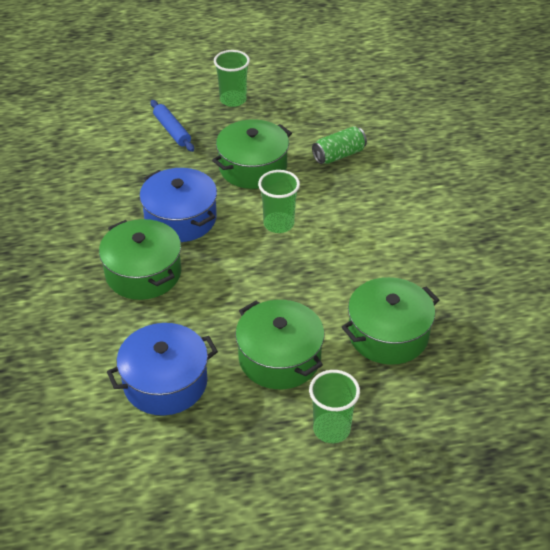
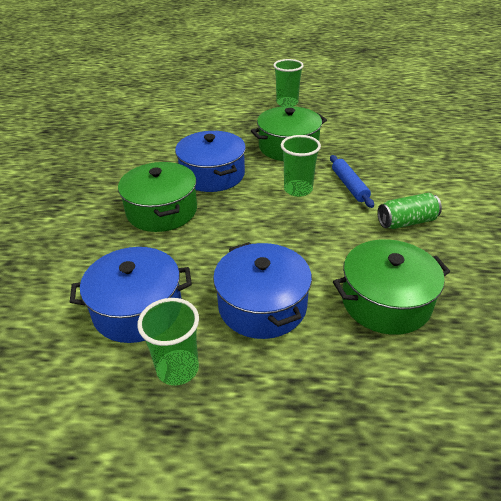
camera: 15 degrees right, 5 degrees down
(172, 130) = (231, 117): blue rolling pin -> blue rolling pin (349, 186)
(279, 358) = (262, 305): green pot -> blue pot
(331, 429) = (298, 395): green cup -> green cup (177, 369)
(339, 155) = (367, 146): green can -> green can (406, 222)

